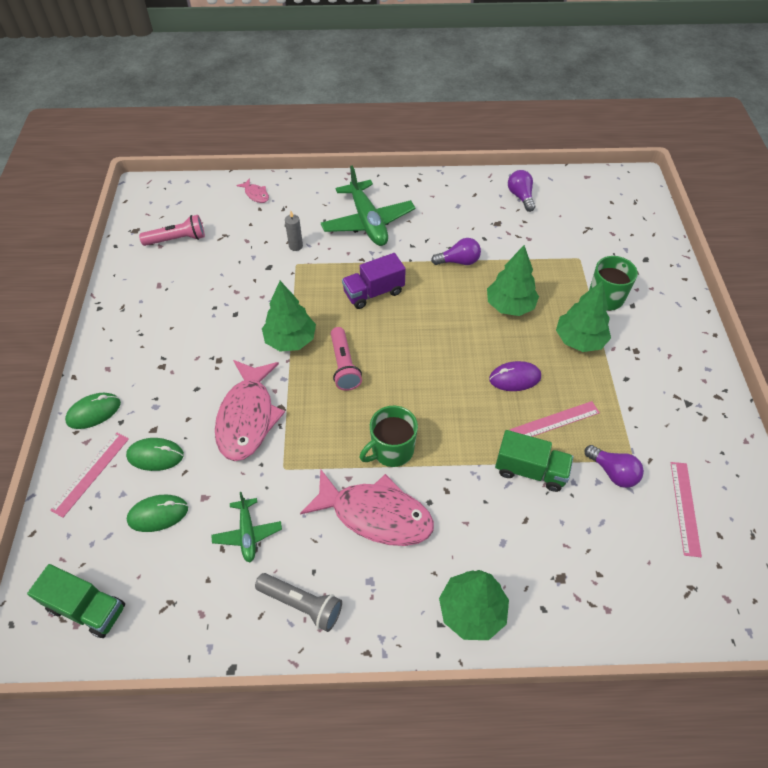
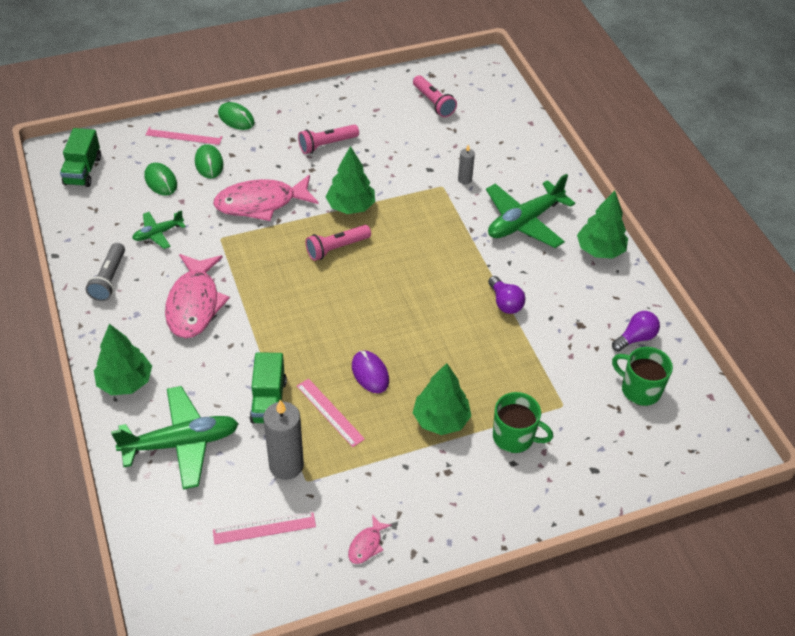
camera: 70 degrees right, 5 degrees down
(188, 338) = (327, 145): none -> pink flashlight
(256, 194) = (518, 134): pink fish -> pink fish (366, 545)
(373, 293) = (431, 248): purple truck -> none
(391, 450) = (259, 300): green mug -> green mug (640, 389)
(510, 306) = (462, 355): green tree -> green tree (600, 250)
(570, 565) = (181, 443): none -> green plane
(613, 472) = (286, 465): purple light bulb -> grey candle

